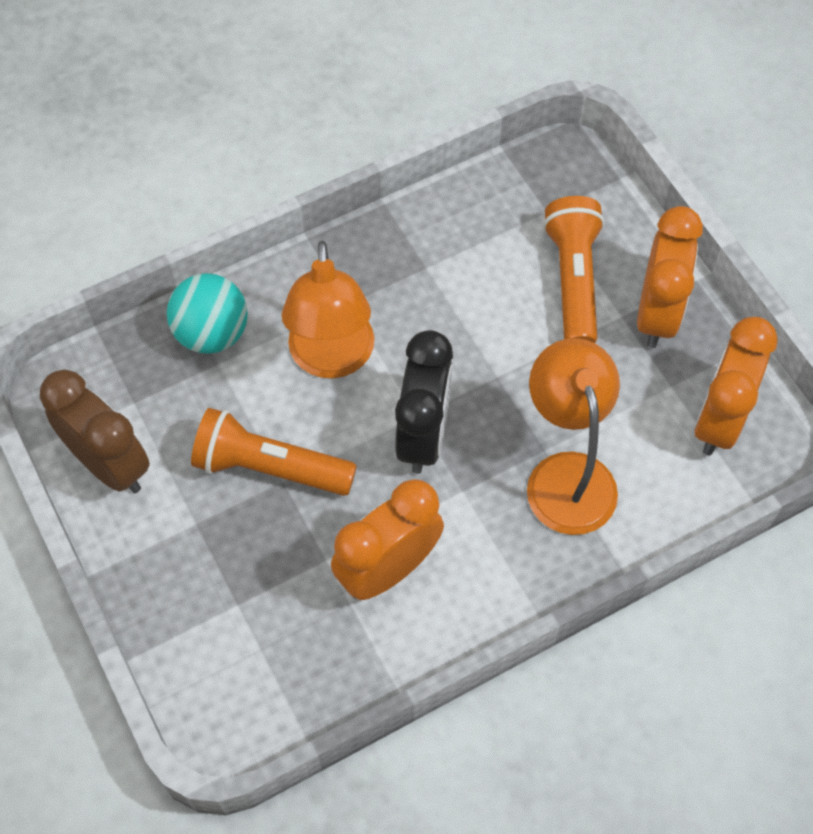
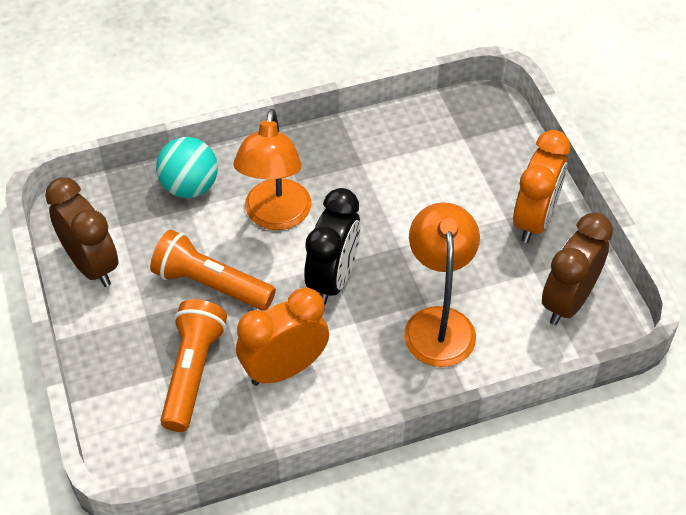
camera: 10 degrees right, 10 degrees down
(573, 281) = (473, 188): orange flashlight -> orange flashlight (192, 372)
(719, 420) = (567, 301): orange clock -> brown clock

